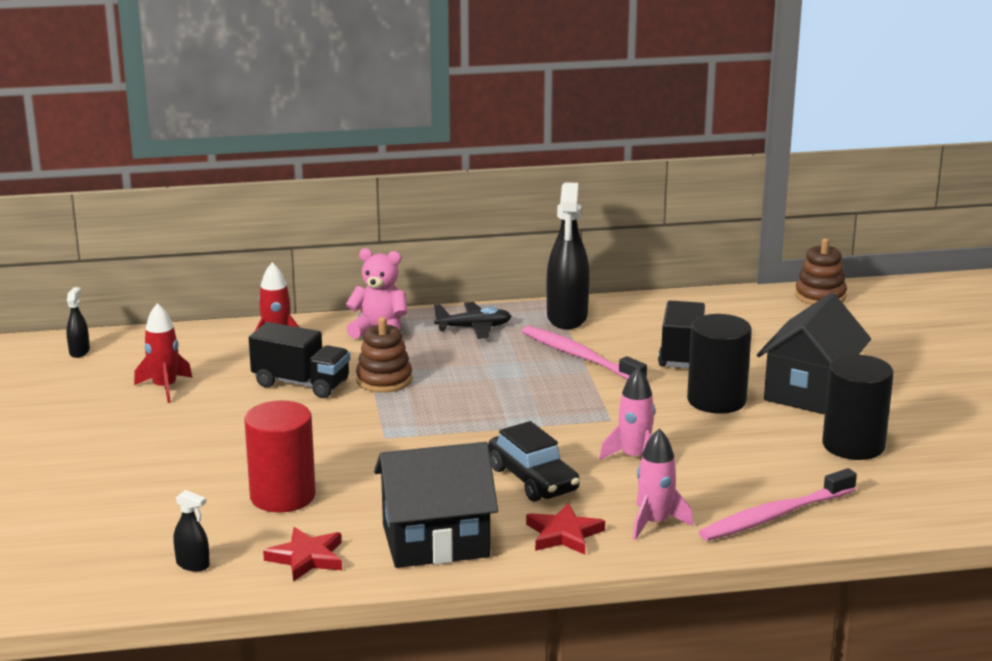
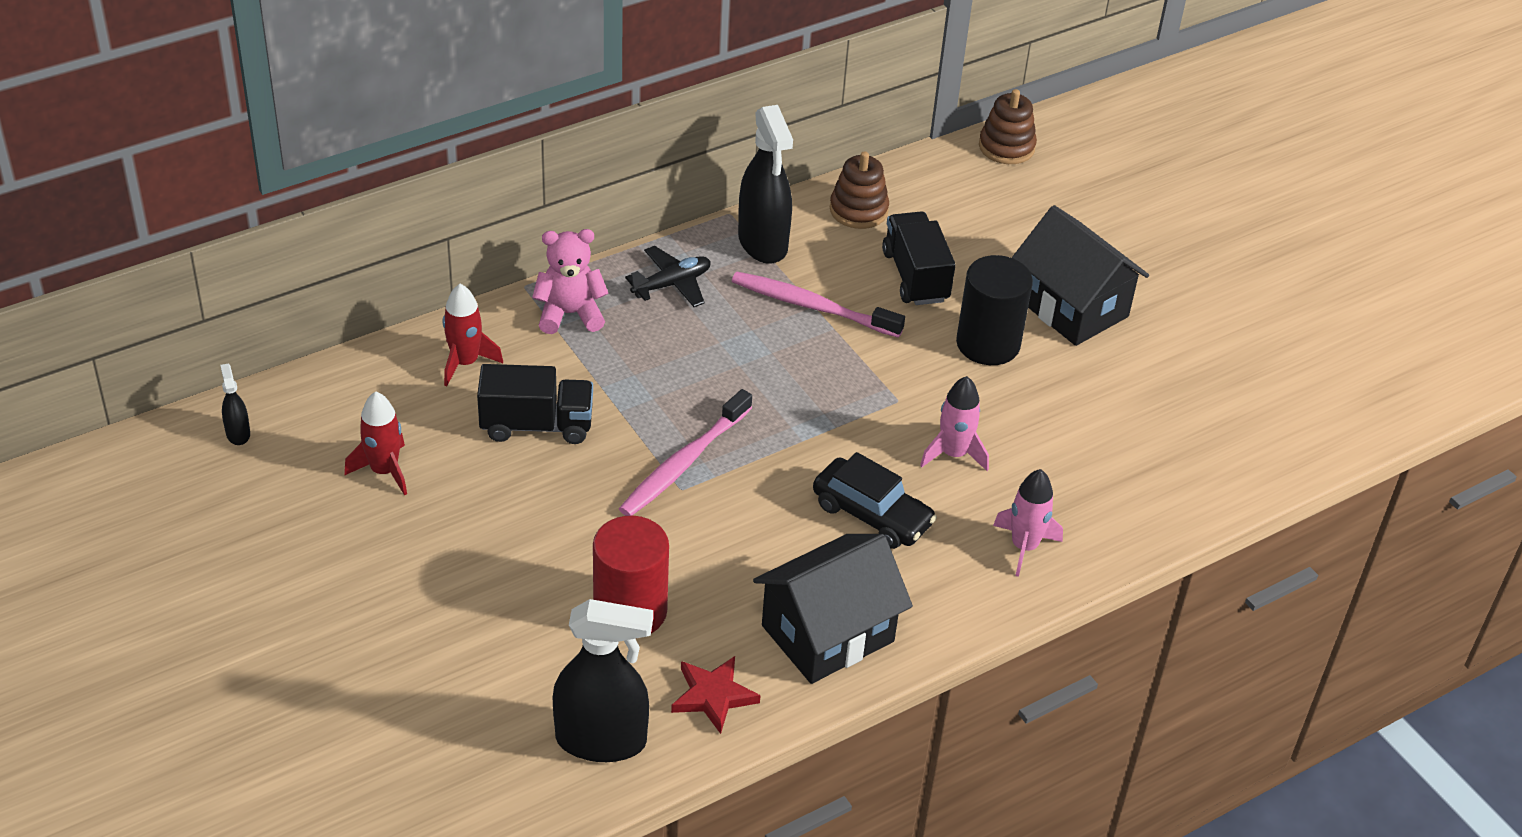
camera: 25 degrees left, 20 degrees up
(193, 564) = (601, 740): black spray bottle -> black spray bottle, size x2.22
(384, 380) = (625, 396): brown stacking toy -> brown stacking toy (858, 210)
(563, 534) = (946, 588): red star -> none
(775, 515) = (1130, 504): pink toothbrush -> pink toothbrush (684, 463)
(810, 391) = (1071, 307): black house -> black house turned 45 degrees counterclockwise
(853, 445) = (1151, 380): black cylinder -> none

